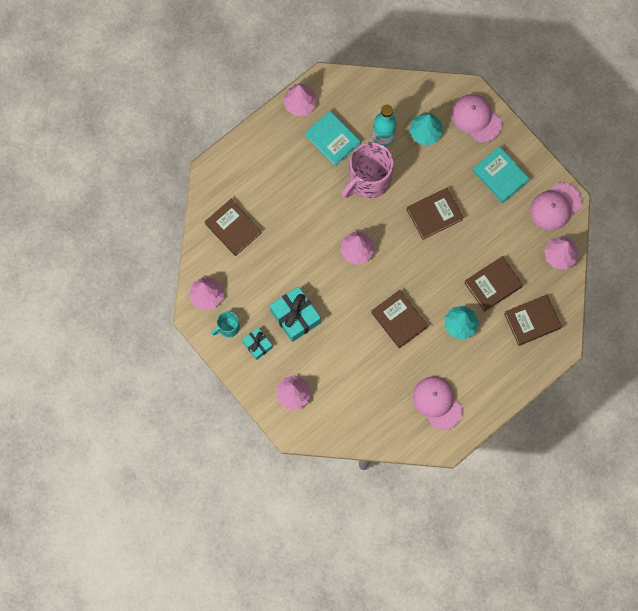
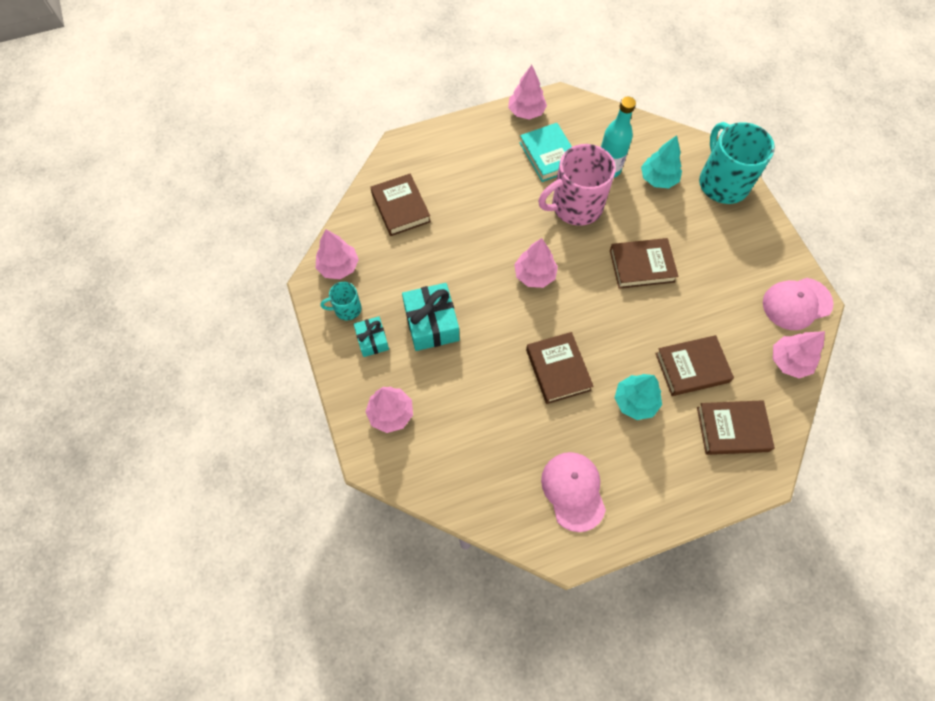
camera: 20 degrees right, 10 degrees down
(476, 118) = (722, 182): pink cap -> turquoise mug
(500, 176) = (735, 249): turquoise book -> none

